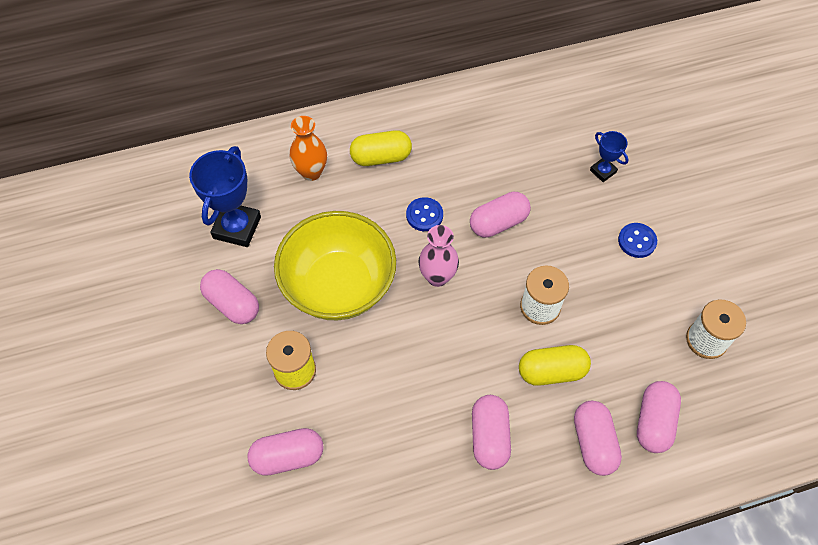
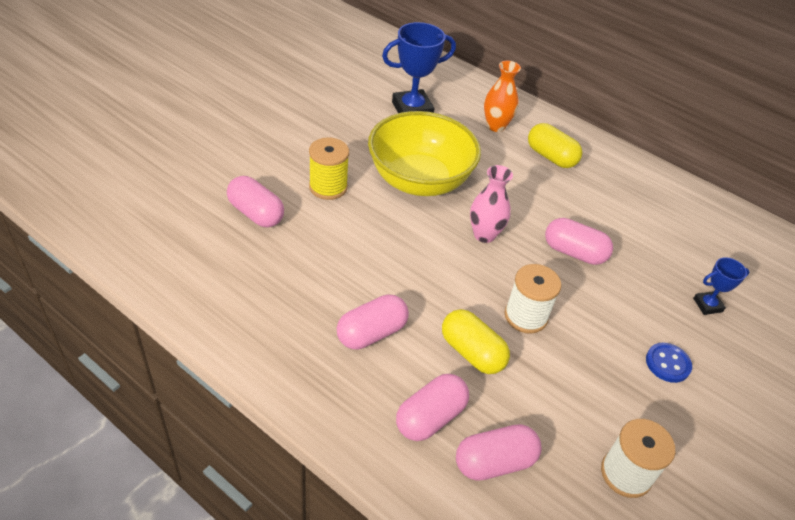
camera: 50 degrees right, 15 degrees down
(232, 304) = (351, 133): pink capsule -> none
(424, 215) = (530, 203): blue button -> none
(603, 171) = (707, 305): blue trophy -> blue trophy turned 60 degrees clockwise

